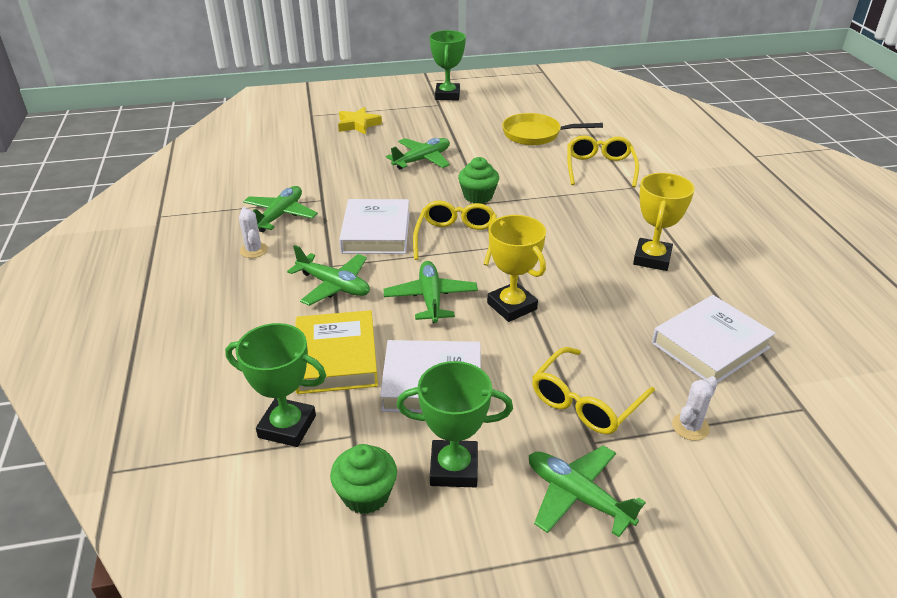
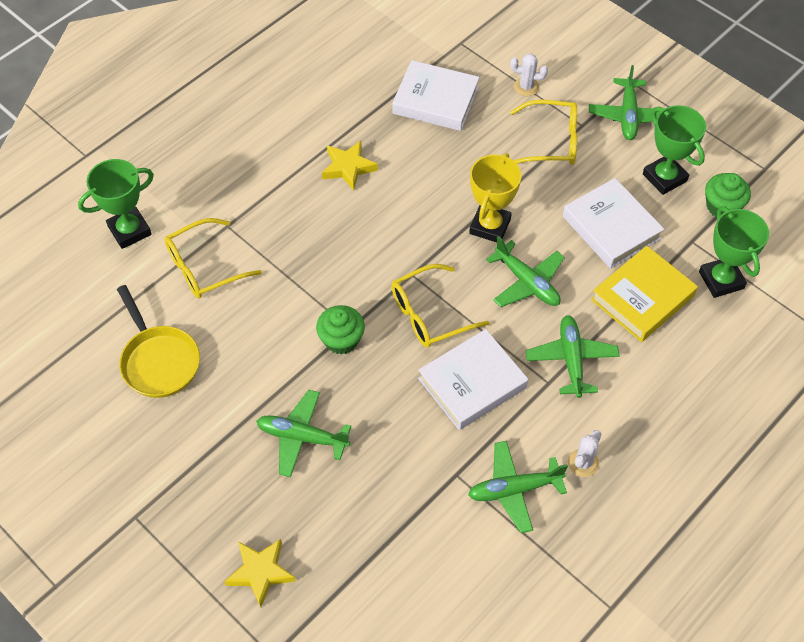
camera: 125 degrees left, 20 degrees up
(430, 298) = (527, 282): green plane -> green plane turned 90 degrees counterclockwise
(447, 95) = (97, 525): green trophy -> green trophy (129, 230)
(652, 258) = (348, 167): yellow trophy -> yellow star

